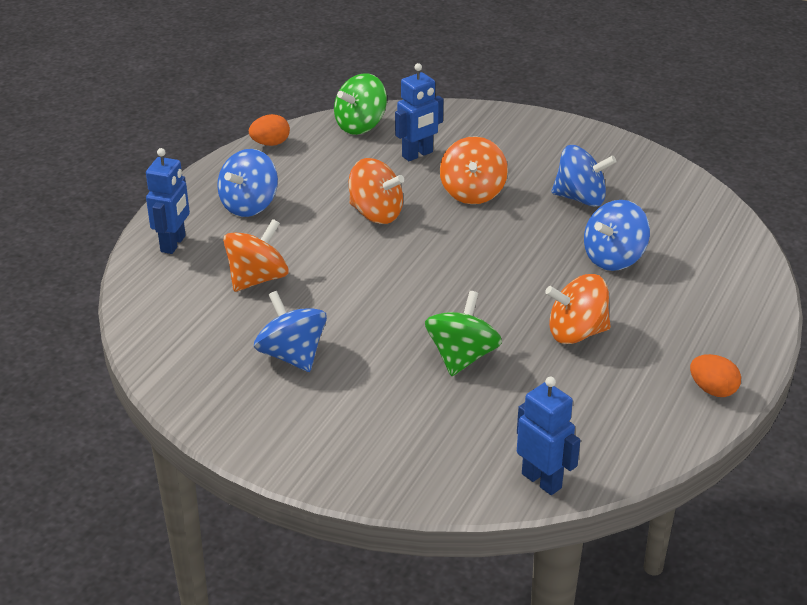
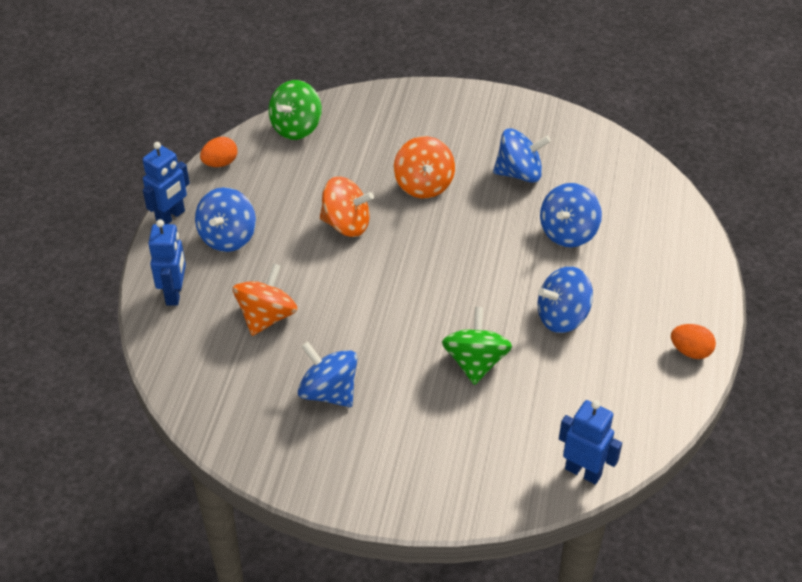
camera: 15 degrees left, 10 degrees up
(417, 154) = (360, 151): blue robot -> blue robot (171, 217)
(576, 333) = (562, 317): orange spinning top -> blue spinning top

